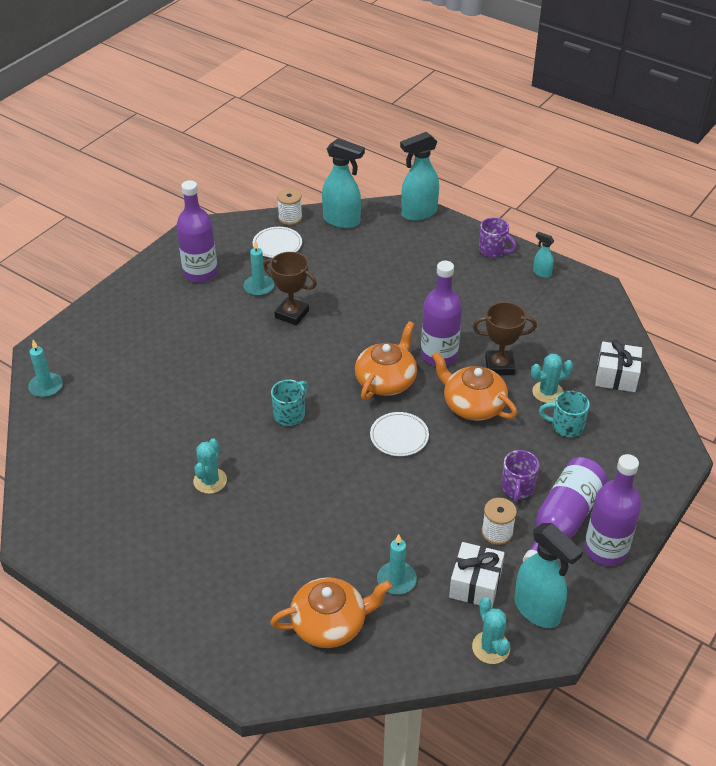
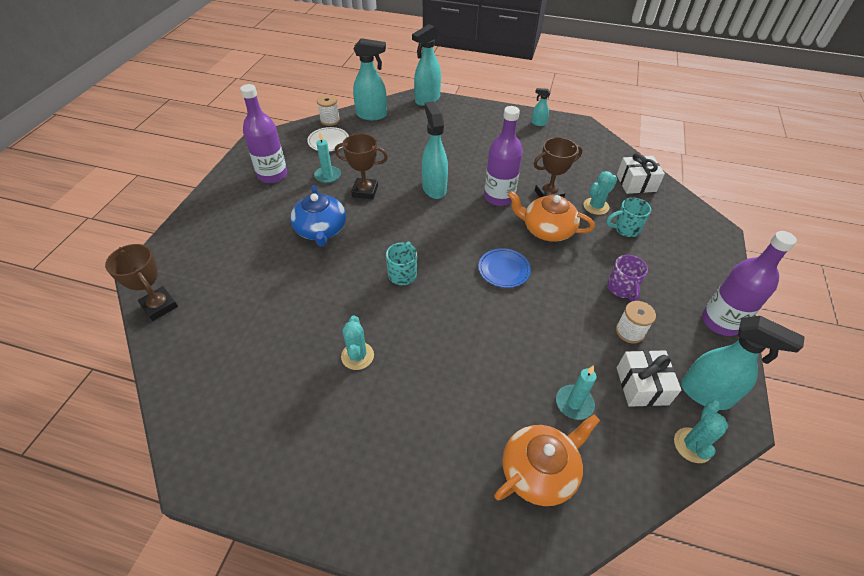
camera: 20 degrees left, 5 degrees up
(46, 387) = (159, 306): turquoise candle -> brown trophy
(227, 347) = (321, 230): none -> blue teapot
(370, 328) = (434, 188): none -> turquoise spray bottle
(386, 380) = (469, 226): orange teapot -> none
(399, 436) = (504, 269): white plate -> blue plate
(491, 647) = (692, 445): turquoise cactus -> turquoise cactus turned 60 degrees clockwise
(493, 250) = (495, 115): purple mug -> none
(562, 521) = (673, 307): purple bottle -> none

